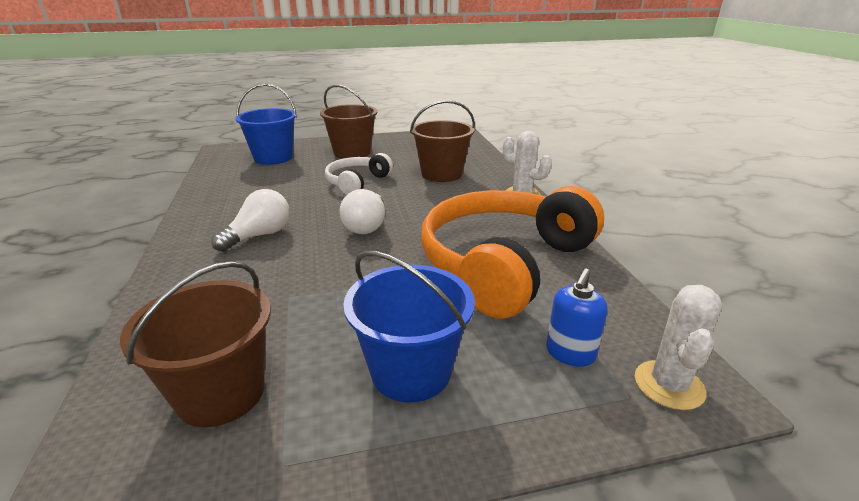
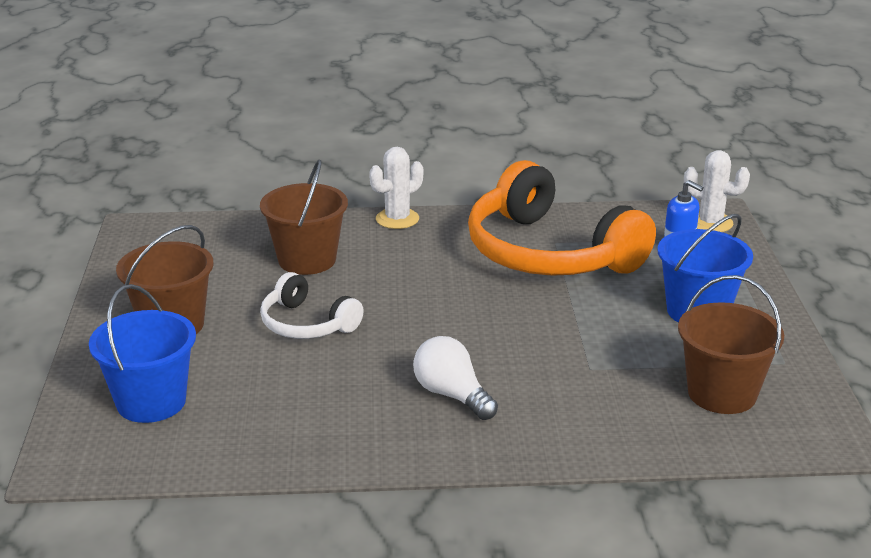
camera: 80 degrees left, 0 degrees up
(366, 226) = (447, 321): white light bulb -> none

